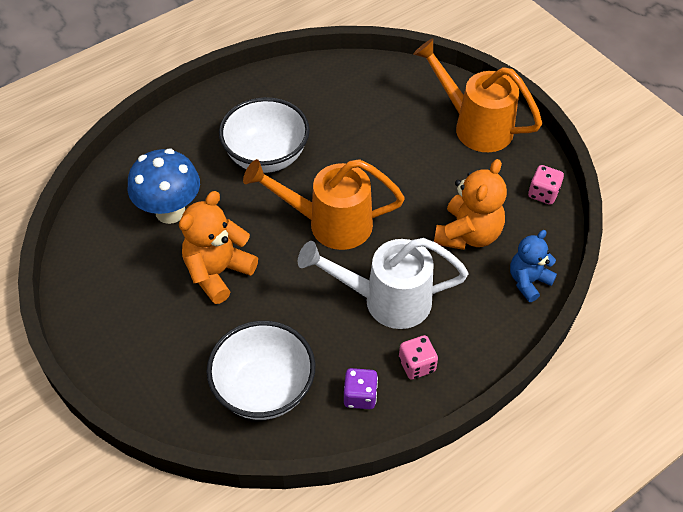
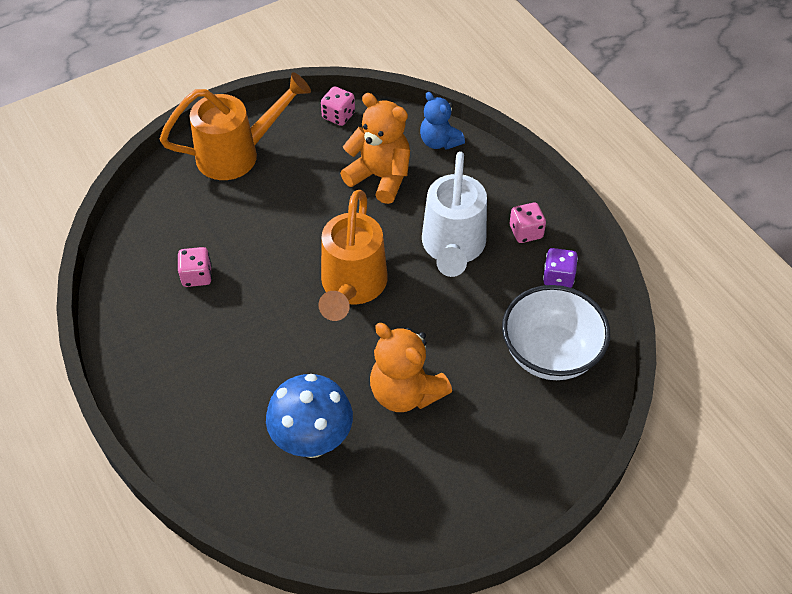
camera: 85 degrees left, 0 degrees up
(266, 156) = (244, 341): white bowl -> none
(331, 117) = (197, 276): none -> pink dice
(474, 125) = (238, 154): orange watering can -> orange watering can turned 150 degrees counterclockwise

